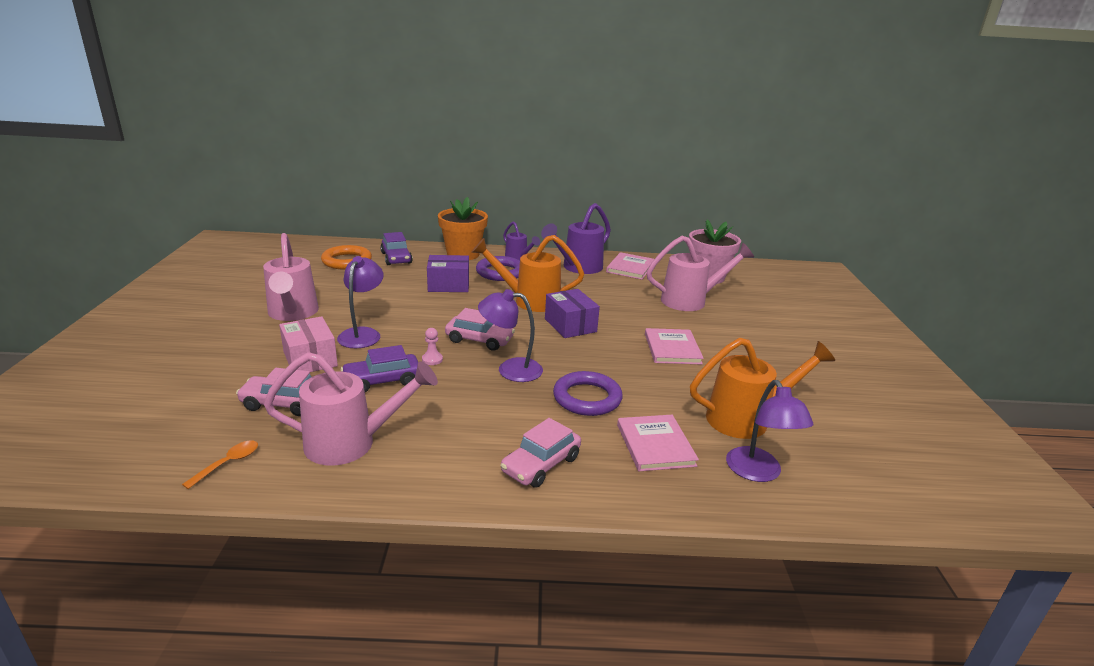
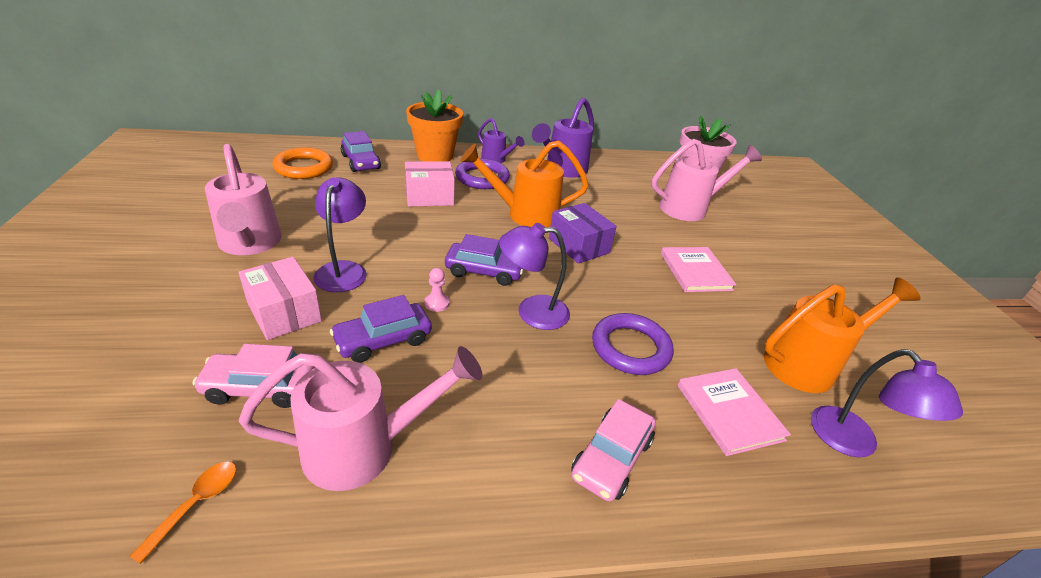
camera: 10 degrees left, 10 degrees up
(448, 285) = (429, 196): purple box -> pink box
(479, 340) = (484, 271): pink car -> purple car
(630, 268) = (615, 169): pink book -> none

